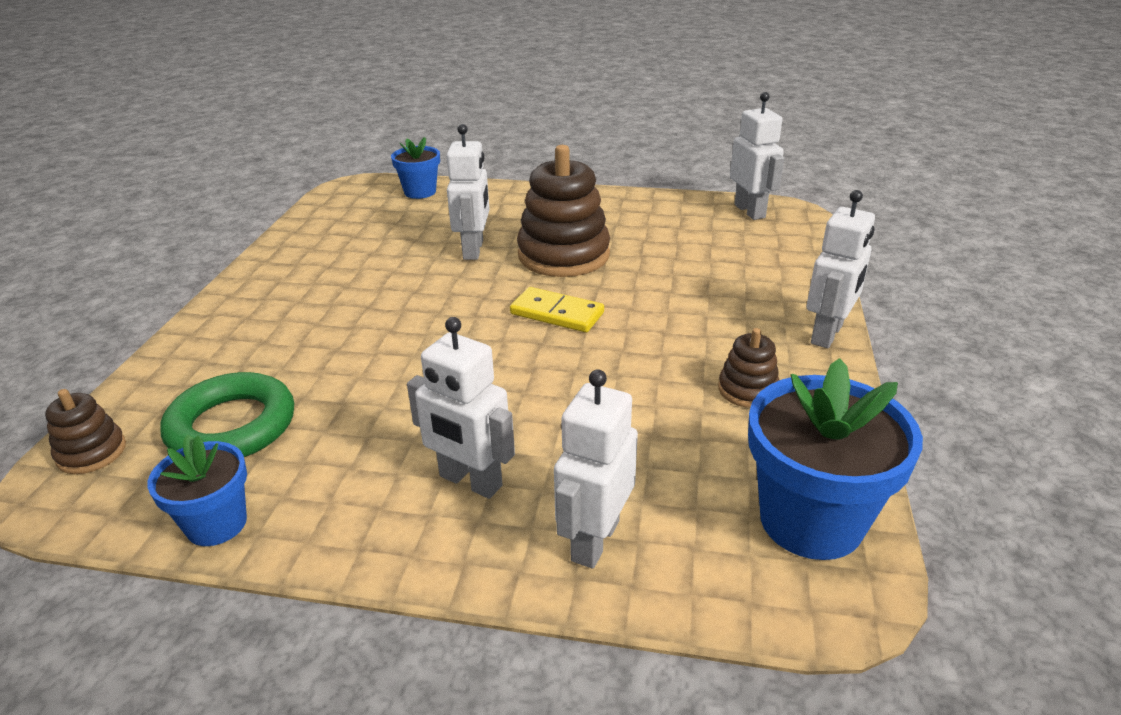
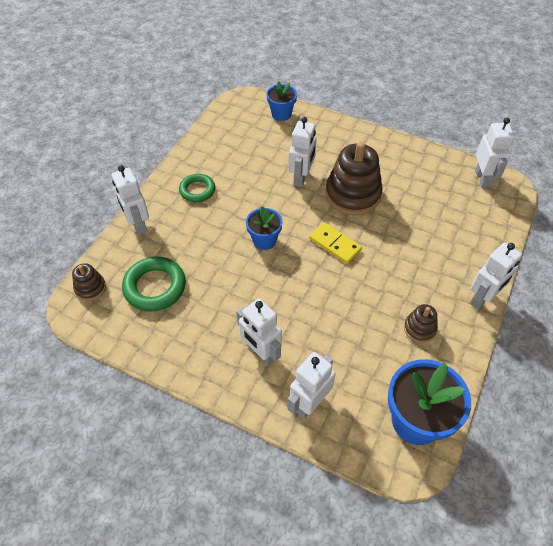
camera: 15 degrees right, 20 degrees up
(188, 348) = (138, 225): none -> white robot
(216, 524) = (143, 347): blue flower pot -> blue flower pot (264, 240)
(297, 289) = (197, 190): none -> green ring

